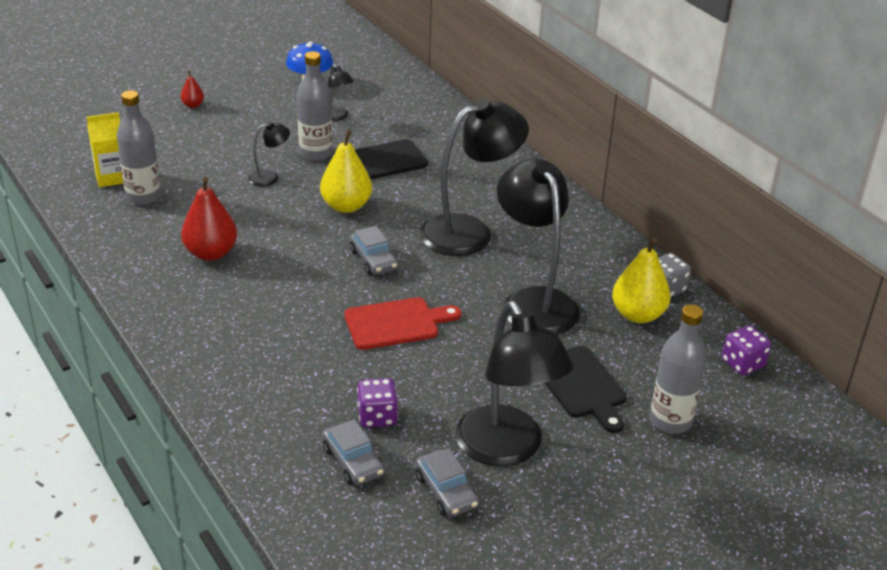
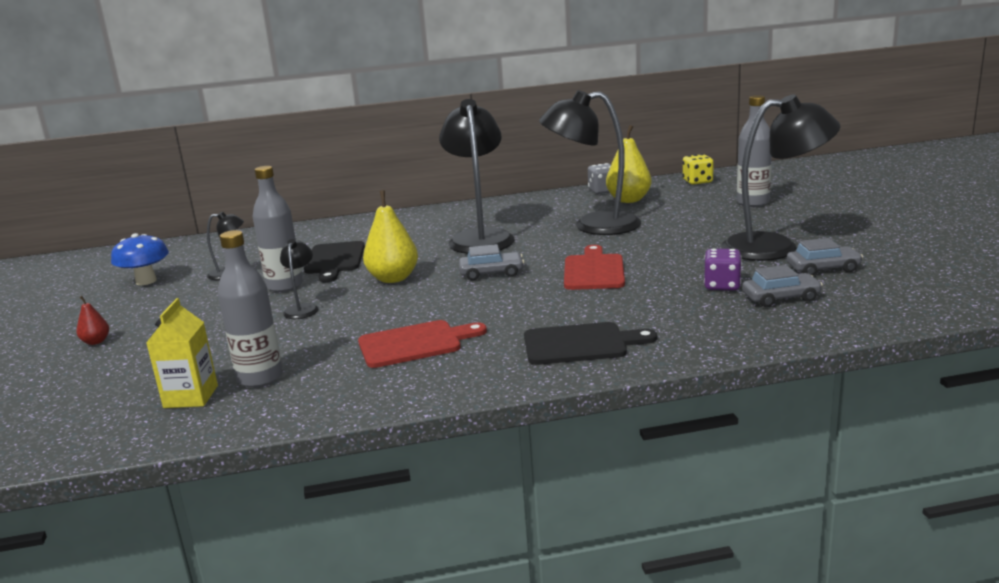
camera: 65 degrees left, 15 degrees down
(211, 253) = (415, 343): red pear -> red cutting board
(581, 386) = (705, 221): black cutting board -> black cutting board (580, 344)
(743, 364) = (697, 181): purple dice -> yellow dice

